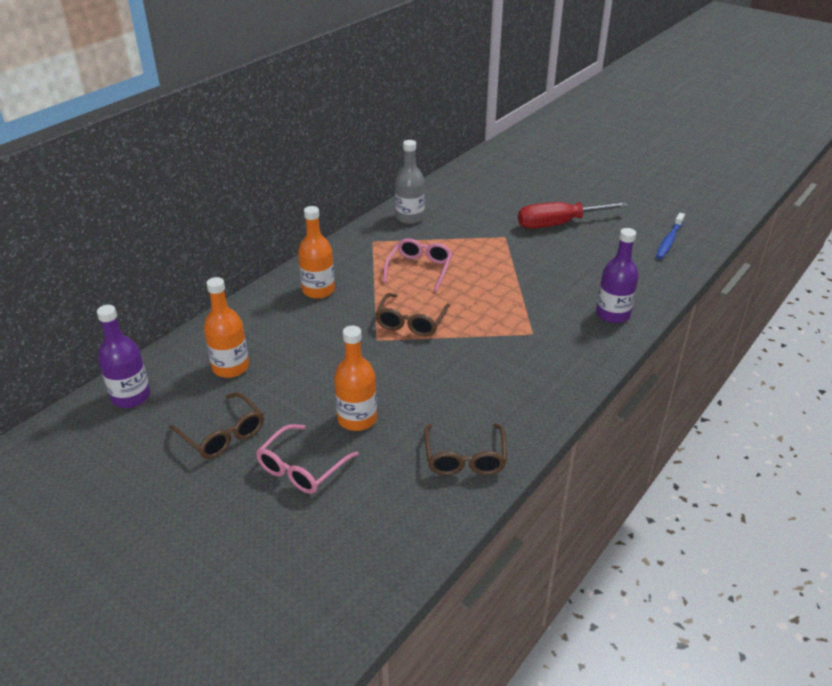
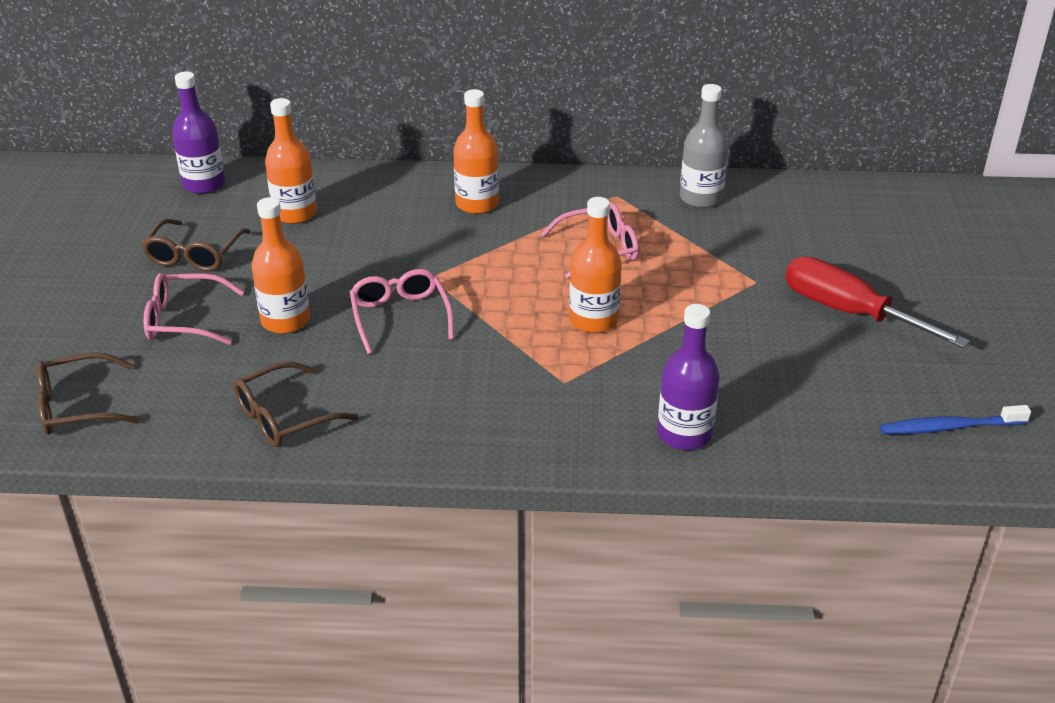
camera: 55 degrees right, 0 degrees up
(406, 368) = (400, 317): none -> pink glasses
(411, 322) = (487, 286): brown glasses -> brown glasses (77, 406)
(485, 300) = (593, 320): none -> orange bottle

